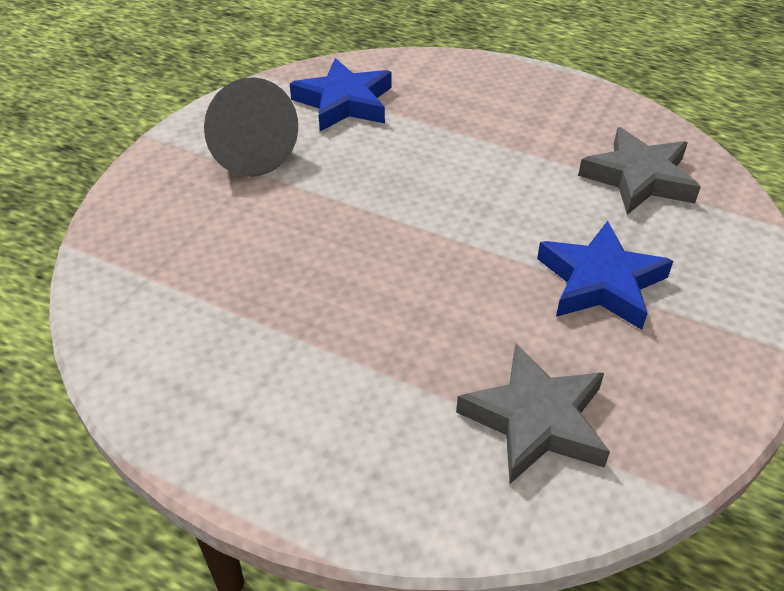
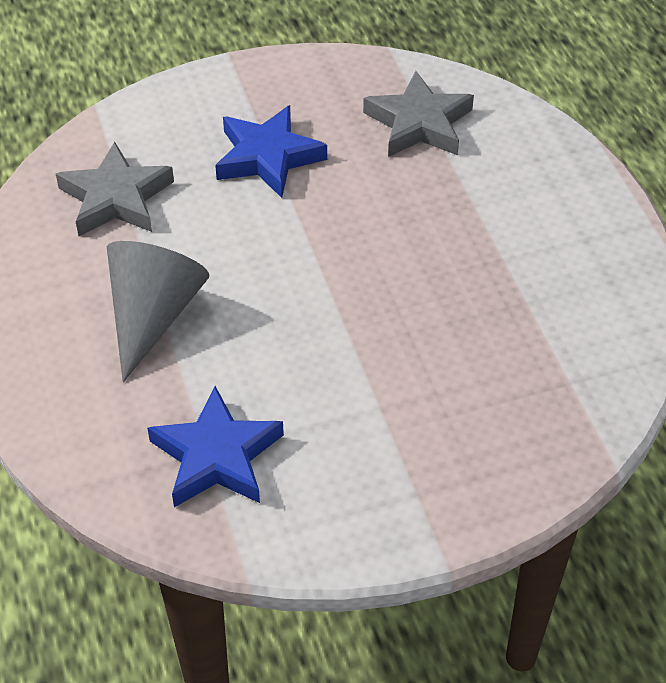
camera: 135 degrees left, 5 degrees up
(247, 151) = (372, 461): grey cone -> grey cone (153, 315)

